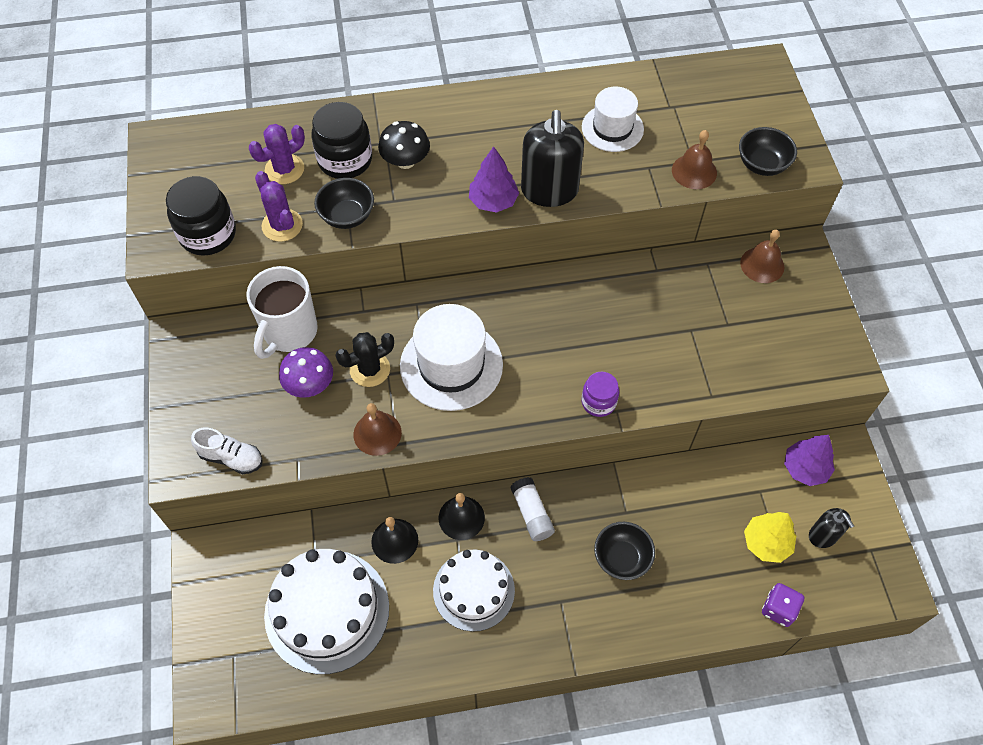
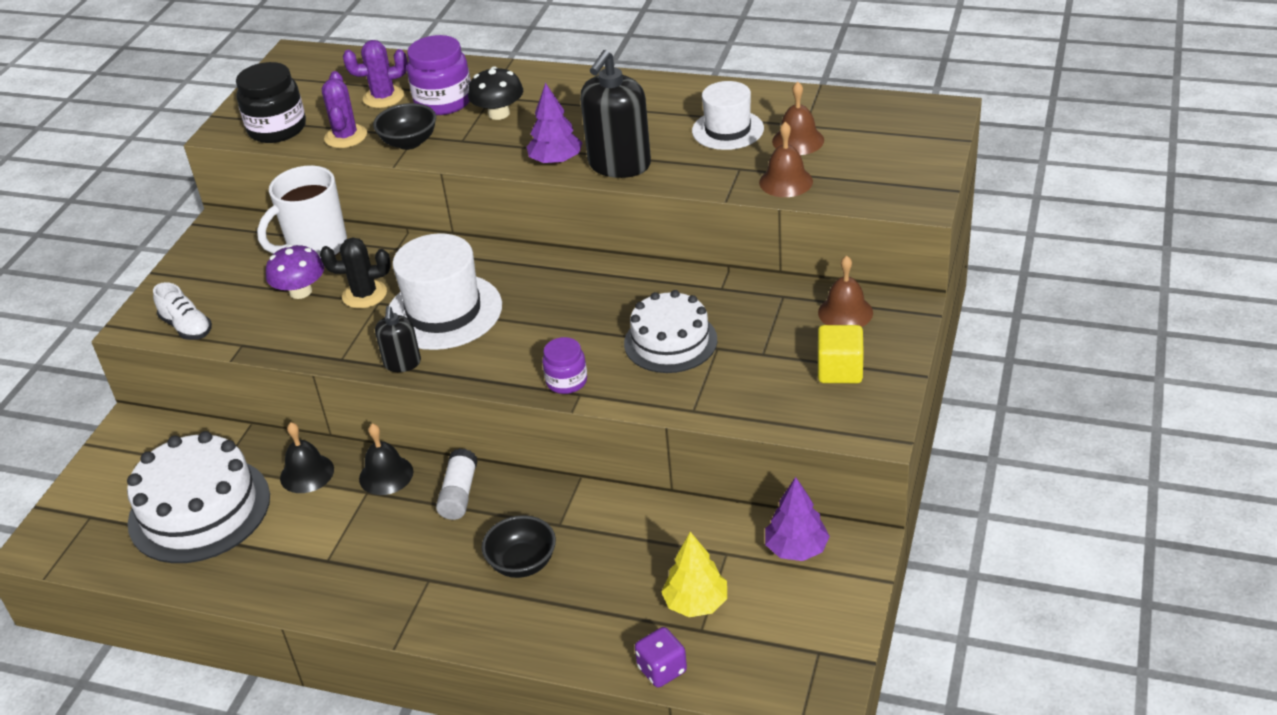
camera: 30 degrees right, 20 degrees down
(345, 160) = (443, 101): black jar -> purple jar
(377, 433) = (330, 345): brown bell -> brown bell (798, 140)
(473, 590) = (349, 540): white cake -> white cake (670, 341)
(762, 164) = (867, 192): black bowl -> none
(792, 321) = (840, 370): none -> yellow cube
(823, 535) = (769, 619): black soap dispenser -> black soap dispenser (402, 363)

